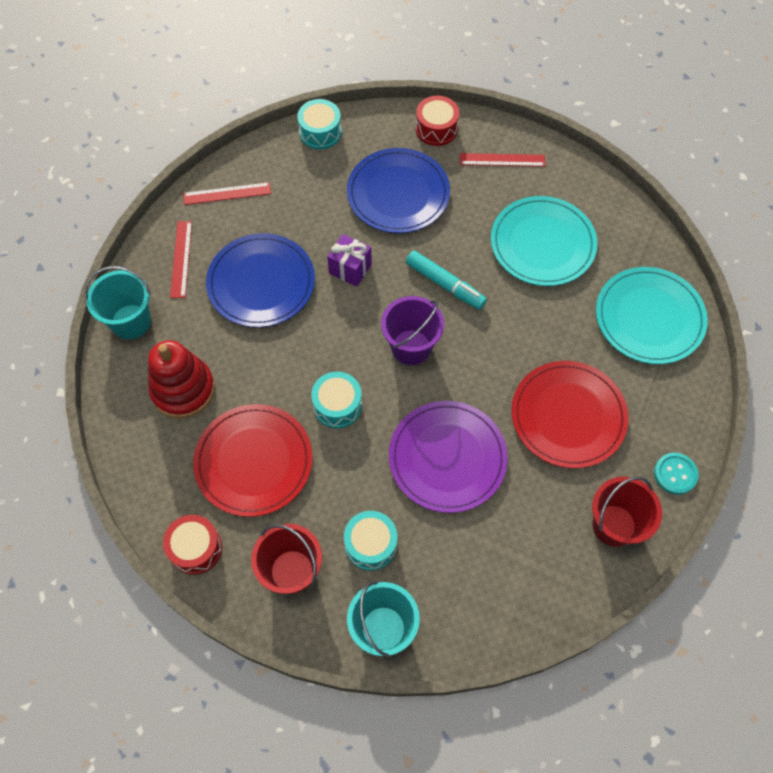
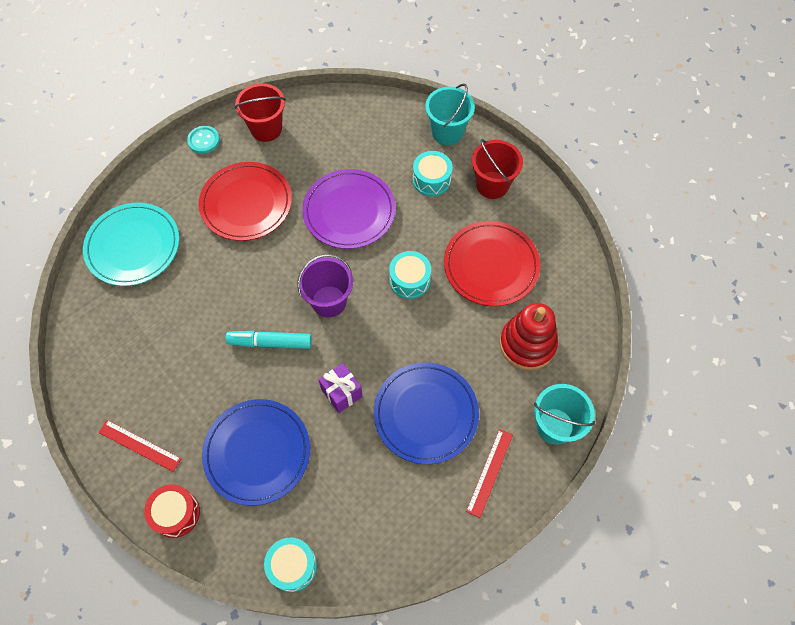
camera: 155 degrees left, 0 degrees up
(196, 548) = (554, 224): red drum -> none
(227, 193) = (419, 530): red ruler -> none
(445, 284) = (270, 342): turquoise marker -> turquoise marker turned 60 degrees counterclockwise
(542, 244) = (166, 343): turquoise plate -> none

